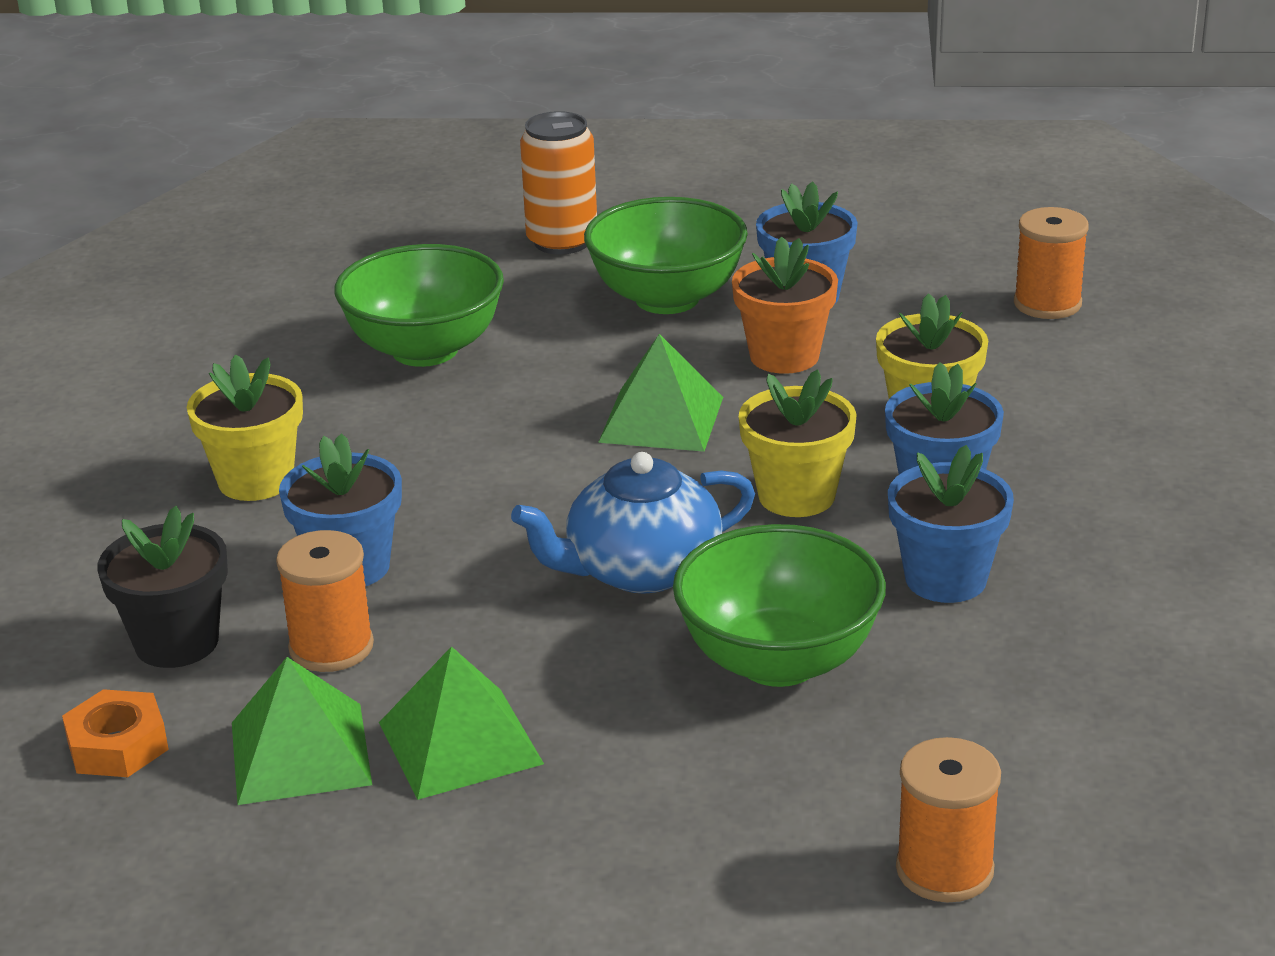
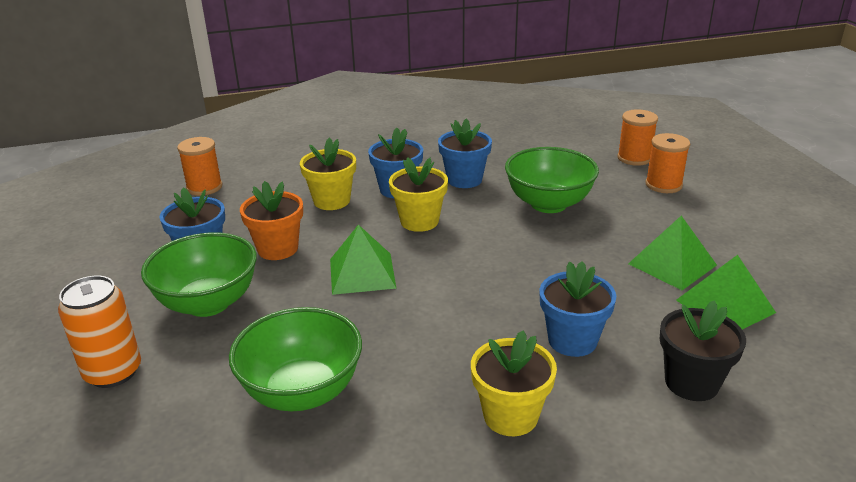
camera: 110 degrees left, 0 degrees up
(118, 745) = (785, 369): orange nut -> none
(331, 647) = (644, 323): orange spool -> orange spool (663, 185)
(640, 570) = (508, 248): blue teapot -> none

